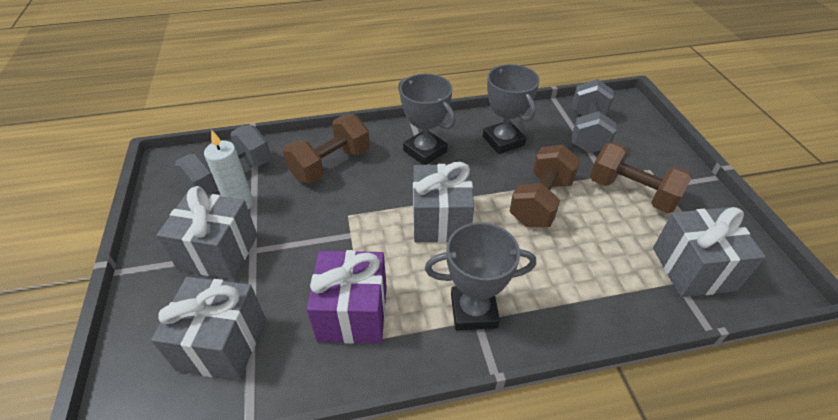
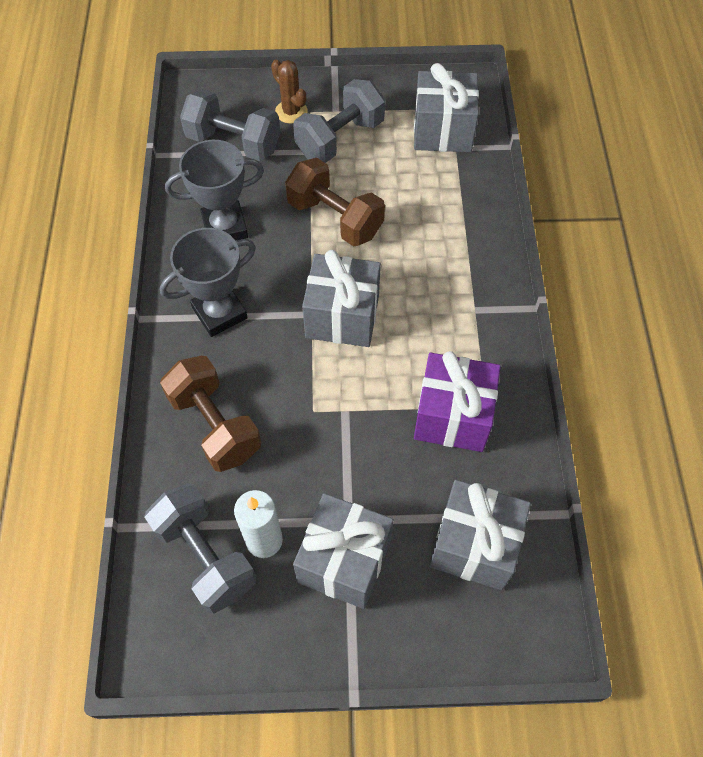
camera: 80 degrees left, 15 degrees up
(473, 310) = (464, 310): grey trophy -> none
(632, 192) = (340, 138): brown dumbbell -> grey dumbbell
(641, 158) = (291, 112): none -> brown cactus

